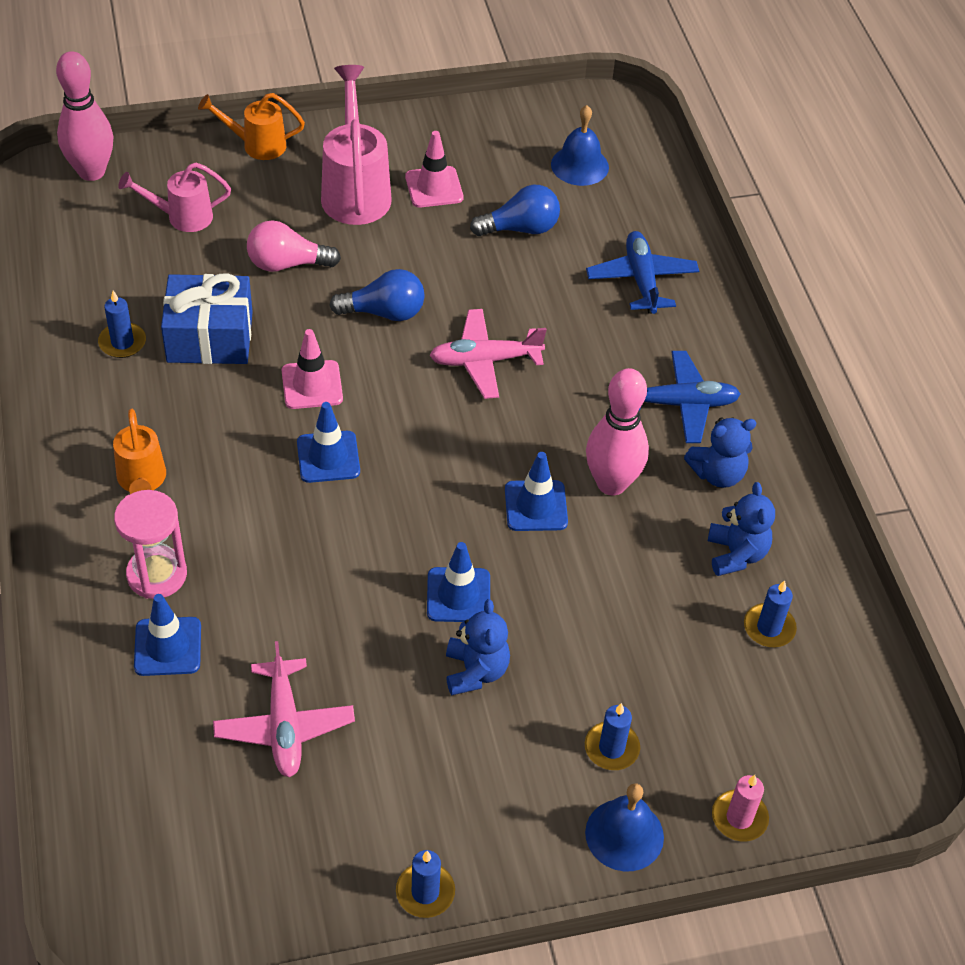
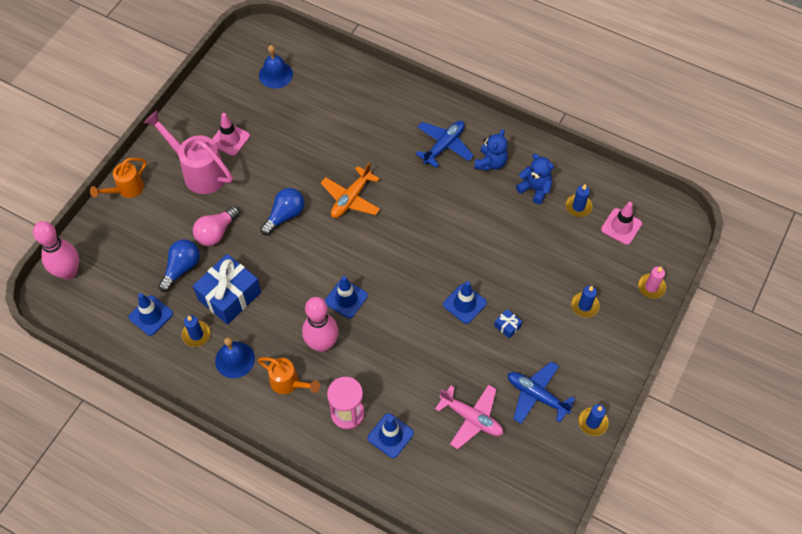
camera: 45 degrees left, 10 degrees up
(181, 217) = (141, 254): pink watering can -> none
(312, 385) = (299, 275): pink traffic cone -> pink traffic cone (621, 226)
(475, 671) = (507, 326): blue teddy bear -> blue gift
(485, 361) = (351, 198): pink plane -> orange plane
(520, 229) = (289, 126): blue light bulb -> blue light bulb (182, 268)
(536, 506) = (446, 240): blue traffic cone -> blue traffic cone (151, 315)
(611, 483) = (460, 204): pink bowling pin -> pink bowling pin (322, 344)
(624, 834) = (626, 332): blue bell -> blue bell (235, 359)
(641, 280) = (364, 105): blue plane -> blue plane (536, 395)

